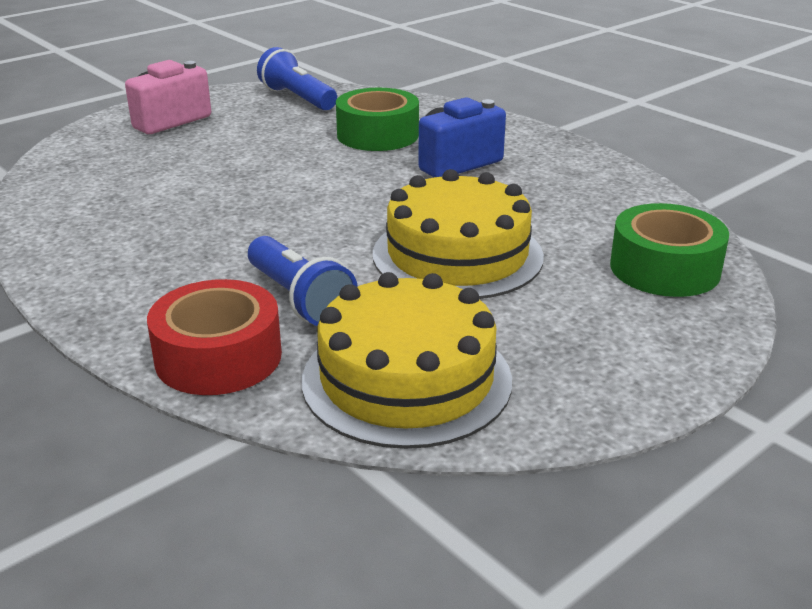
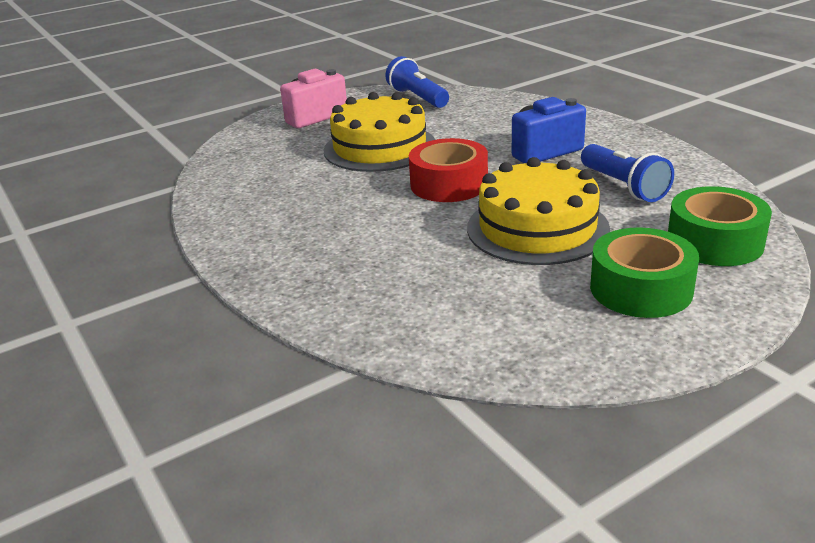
camera: 10 degrees right, 0 degrees up
(218, 357) = (338, 306): red tape -> red tape (449, 184)
(299, 299) = (405, 262): blue flashlight -> blue flashlight (623, 186)
(377, 135) = (480, 128): green tape -> green tape (641, 289)
(406, 379) = (486, 328): yellow cake -> yellow cake (380, 147)

